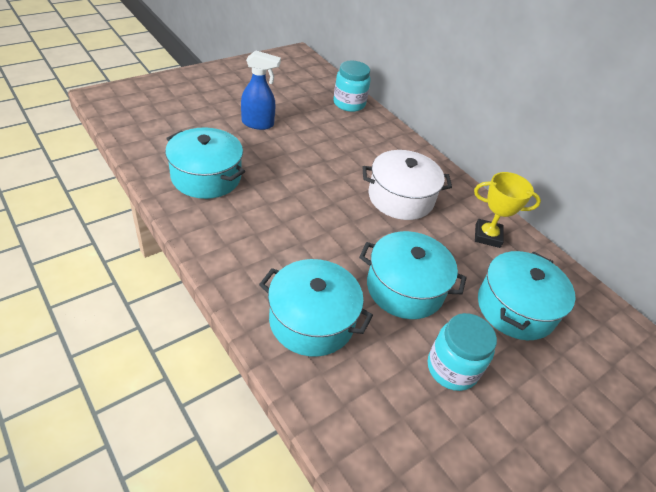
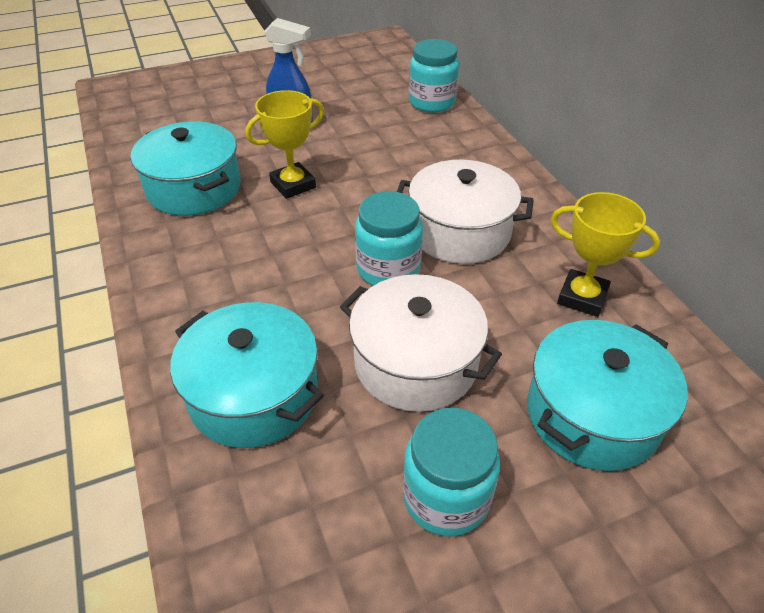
camera: 20 degrees right, 0 degrees up
(277, 170) = (293, 185): none -> yellow trophy
(365, 227) = (388, 269): none -> turquoise jar
(405, 288) = (416, 362): turquoise pot -> white pot

